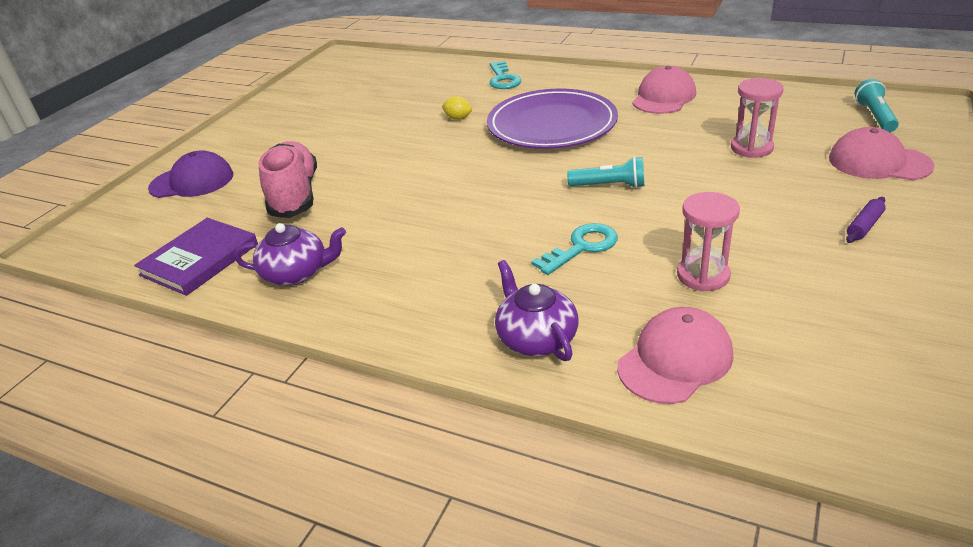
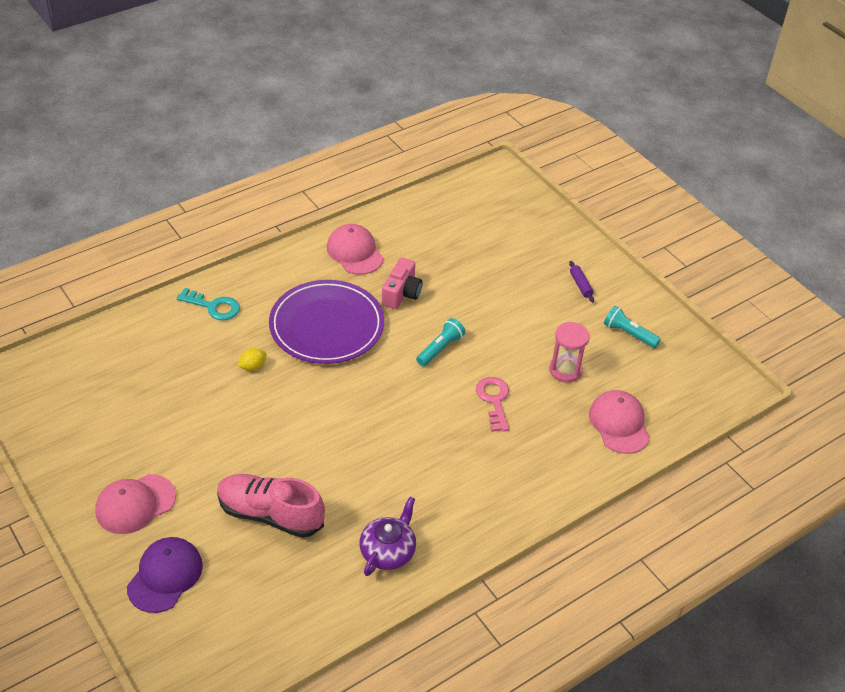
camera: 65 degrees left, 10 degrees up
(199, 259) = (312, 604): purple book -> none
(536, 338) = (559, 466): purple teapot -> none
(582, 247) = (494, 400): turquoise key -> pink key
(651, 137) = (401, 293): none -> pink camera
(751, 148) = (464, 264): pink hourglass -> none
(875, 117) = (486, 196): turquoise flashlight -> turquoise flashlight (629, 334)
(879, 162) = (532, 233): pink cap -> pink cap (135, 504)

